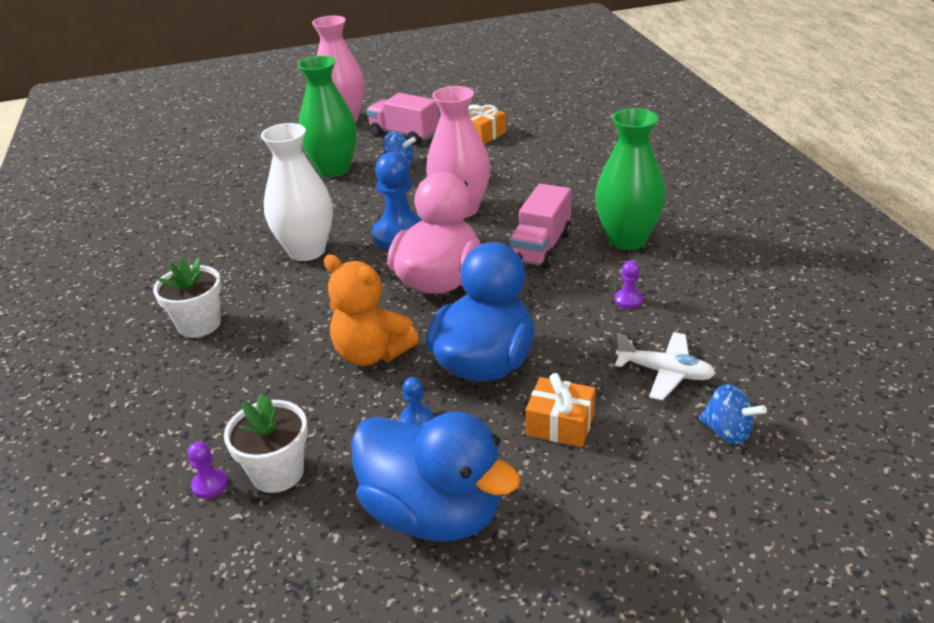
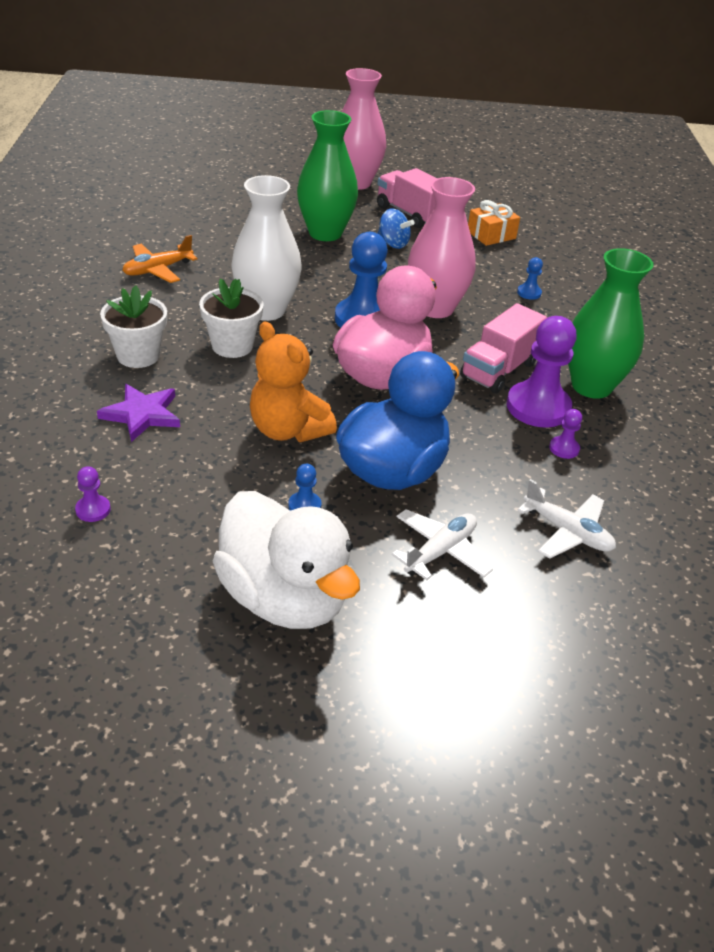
camera: 10 degrees right, 5 degrees up
(188, 241) = (157, 270): none -> orange plane
(224, 378) = (142, 414): none -> purple star
(277, 473) = (157, 517): white flower pot -> white flower pot (232, 346)
(433, 513) = (284, 598): blue duck -> white duck
(537, 175) = (529, 293): none -> blue pawn
(560, 424) = (440, 551): orange gift -> white plane
(589, 270) = (538, 407): none -> purple pawn
(727, 432) = (603, 609): blue spinning top -> none

